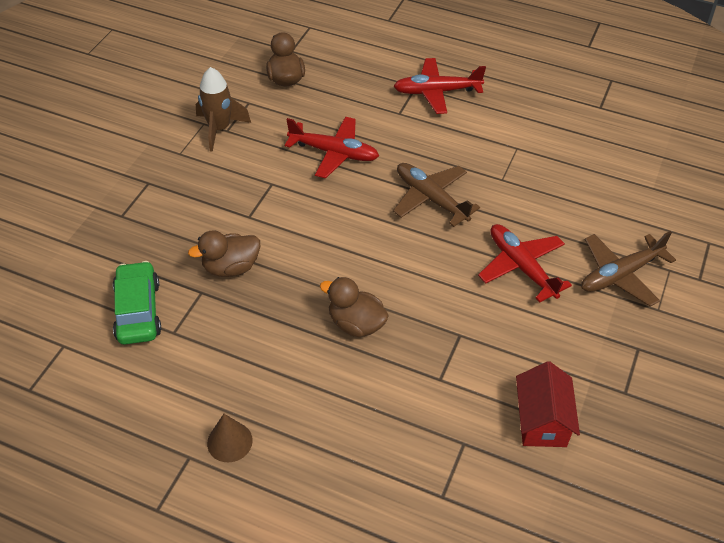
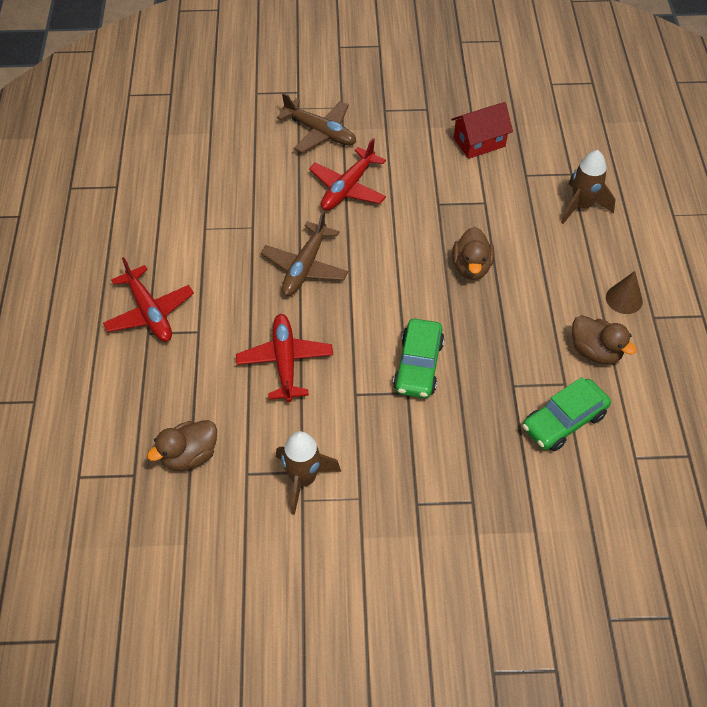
camera: 115 degrees left, 5 degrees up
(231, 267) = (473, 377): brown duck -> brown duck (595, 351)
(270, 234) = (418, 366): none -> green car
(383, 477) = (581, 206): none -> brown rocket

